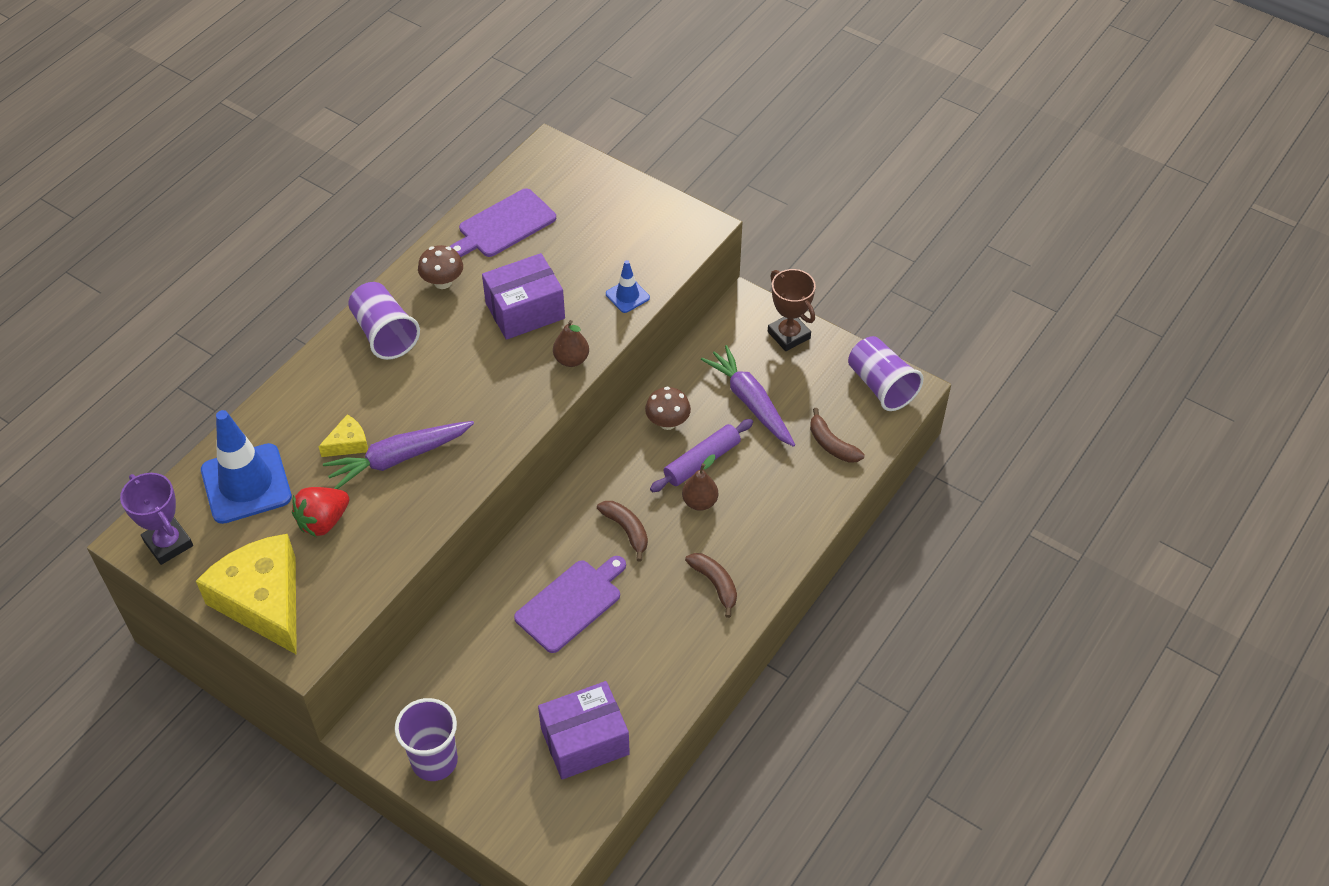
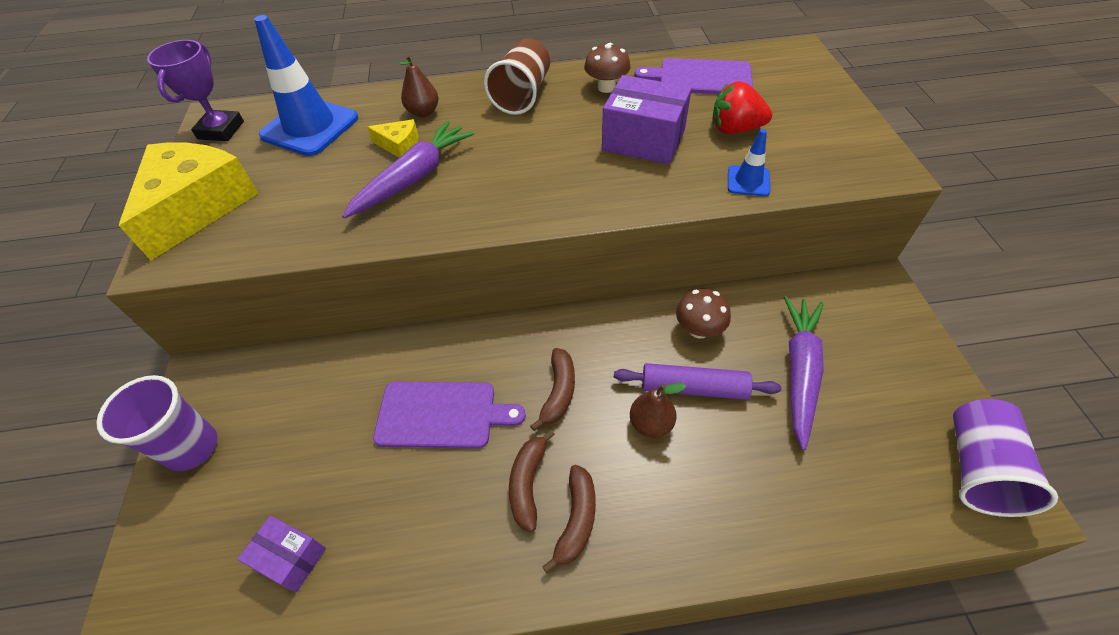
camera: 50 degrees right, 0 degrees up
(323, 521) = (308, 183): red strawberry -> red strawberry (735, 129)
(384, 334) = (522, 95): purple cup -> brown cup
(399, 458) = (414, 178): purple carrot -> purple carrot turned 105 degrees clockwise
(571, 359) = (636, 198): brown pear -> brown pear (423, 112)
(585, 741) = (291, 558): purple box -> purple box, size x0.58
(788, 335) = (903, 339): brown trophy -> none
(831, 444) = (853, 484): brown banana -> brown banana (528, 483)

